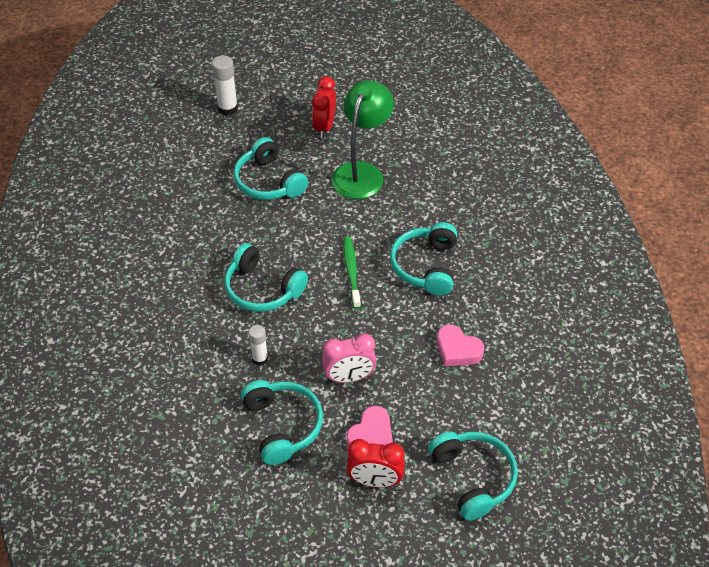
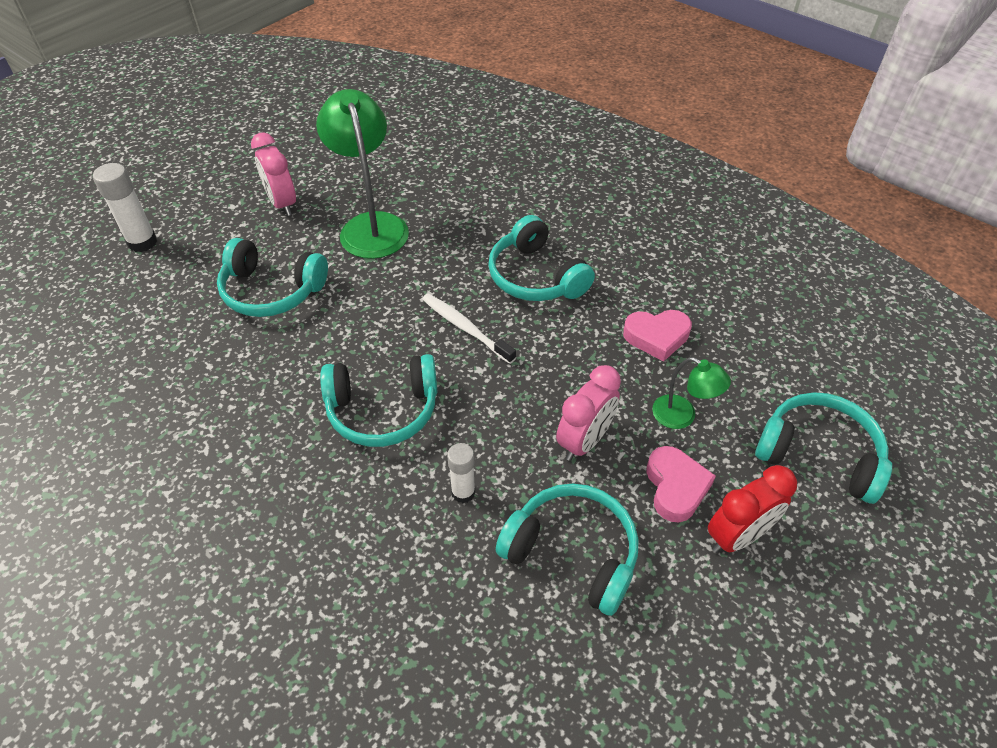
camera: 40 degrees left, 0 degrees up
(324, 127) = (282, 203): red clock -> pink clock
(351, 271) = (465, 328): green toothbrush -> white toothbrush
(418, 403) = (682, 416): none -> green lamp

